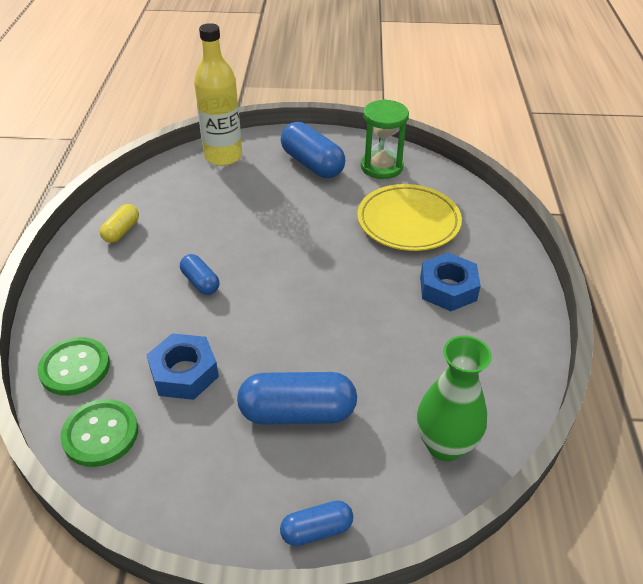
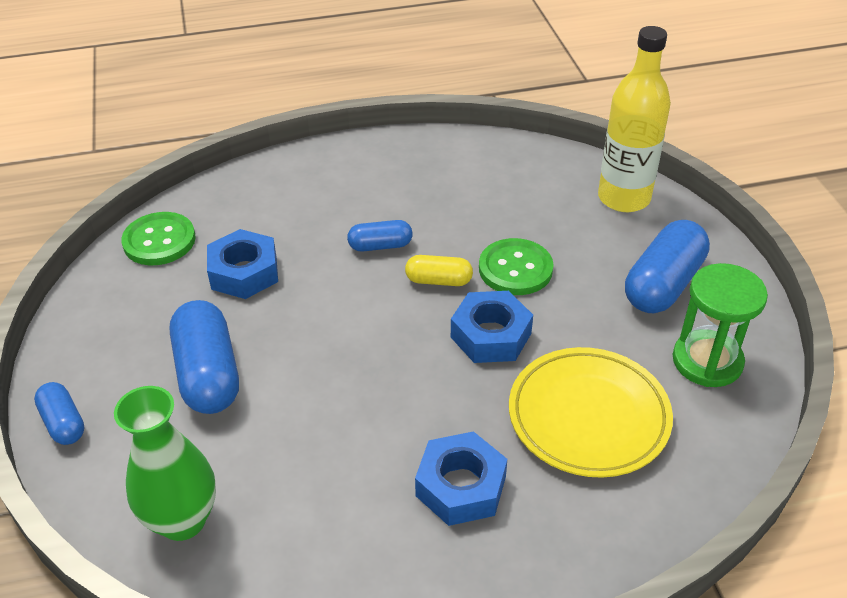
camera: 75 degrees right, 0 degrees up
(75, 368) = (234, 199): green button -> green button (515, 269)
(121, 231) = (437, 163): yellow capsule -> yellow capsule (438, 280)
(200, 282) = (380, 246): blue capsule -> blue capsule turned 45 degrees clockwise
(323, 246) = (491, 335): none -> blue nut

